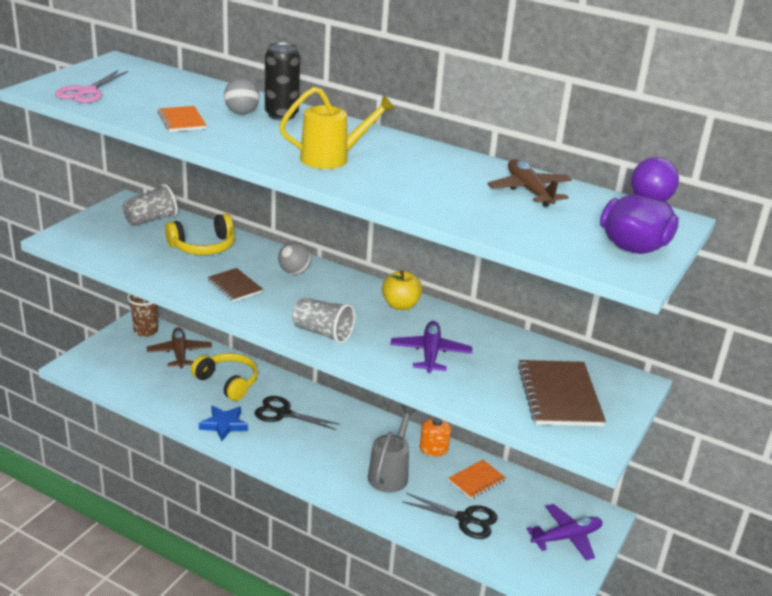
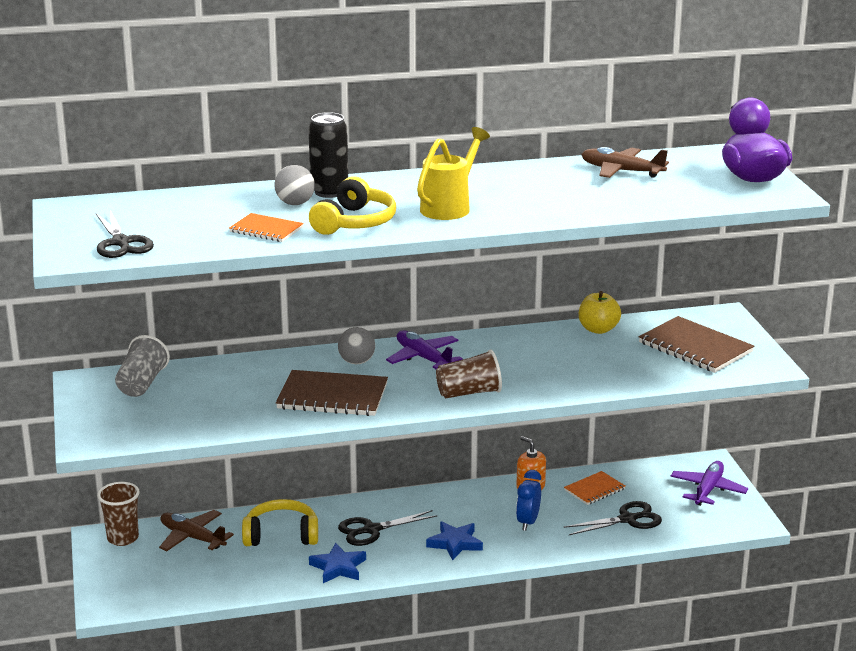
camera: 40 degrees left, 5 degrees down
(87, 92) = (121, 243): pink scissors -> black scissors
(203, 247) = (239, 381): yellow headphones -> yellow headphones (355, 222)
(235, 286) = (332, 396): brown notebook -> brown notebook, size x1.74
(318, 456) = (455, 543): none -> blue star
(322, 333) = (469, 393): grey cup -> brown cup
(390, 473) = (528, 522): grey watering can -> blue clock
(400, 305) = (484, 344): yellow apple -> yellow apple (598, 329)
(430, 353) = (568, 366): purple plane -> purple plane (423, 358)
(476, 480) = (594, 489): orange notebook -> orange notebook turned 45 degrees clockwise

